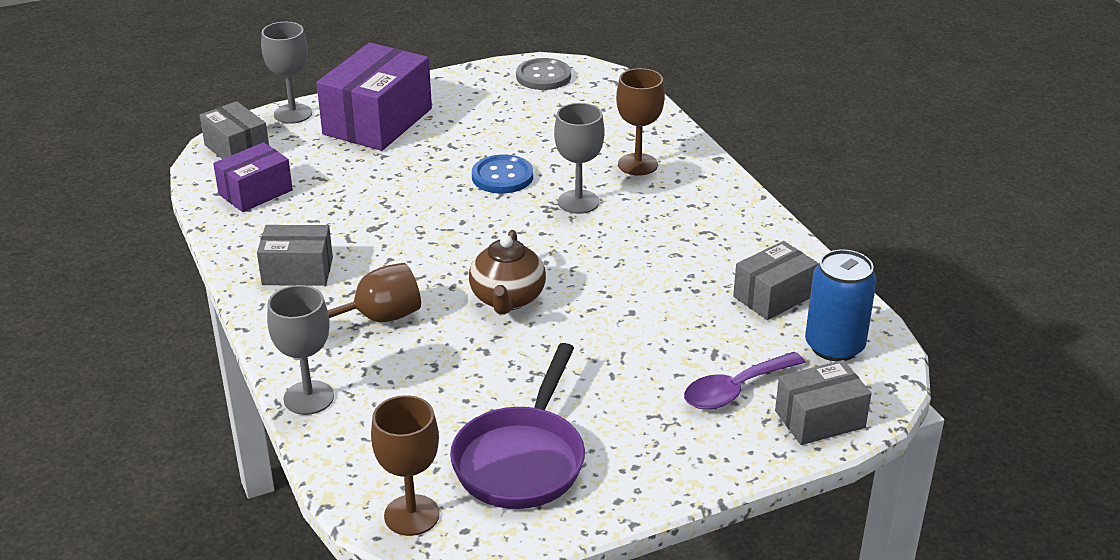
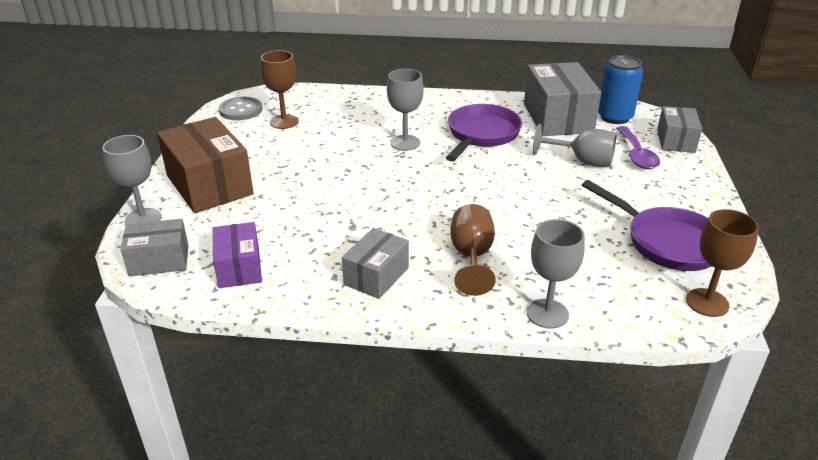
camera: 60 degrees left, 0 degrees up
(378, 121) = (209, 185): purple box -> brown box
(502, 176) = (345, 159): blue button -> none
(507, 299) = (491, 198): brown teapot -> none
(637, 164) = (385, 113): brown goblet -> brown goblet (284, 122)
(656, 249) = (481, 135): none -> purple pan
(668, 346) = (582, 161): none -> grey goblet
(773, 296) = (557, 118): grey box -> grey box, size x1.71

